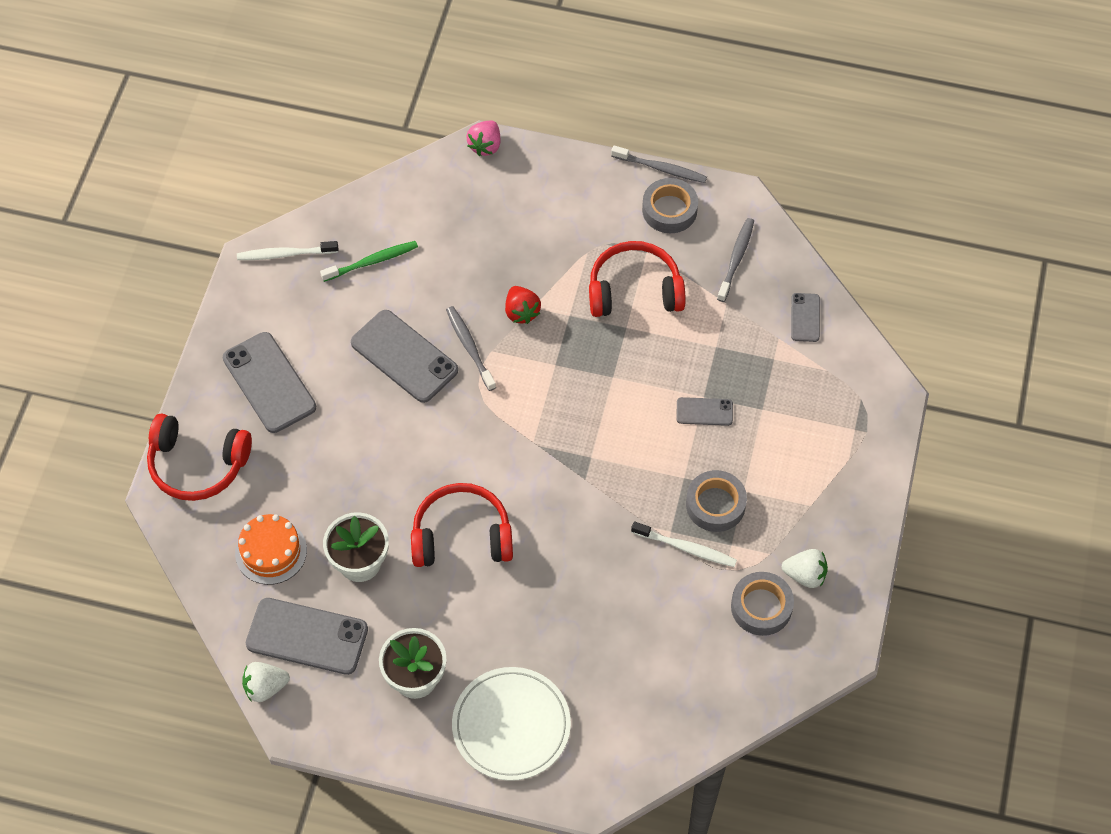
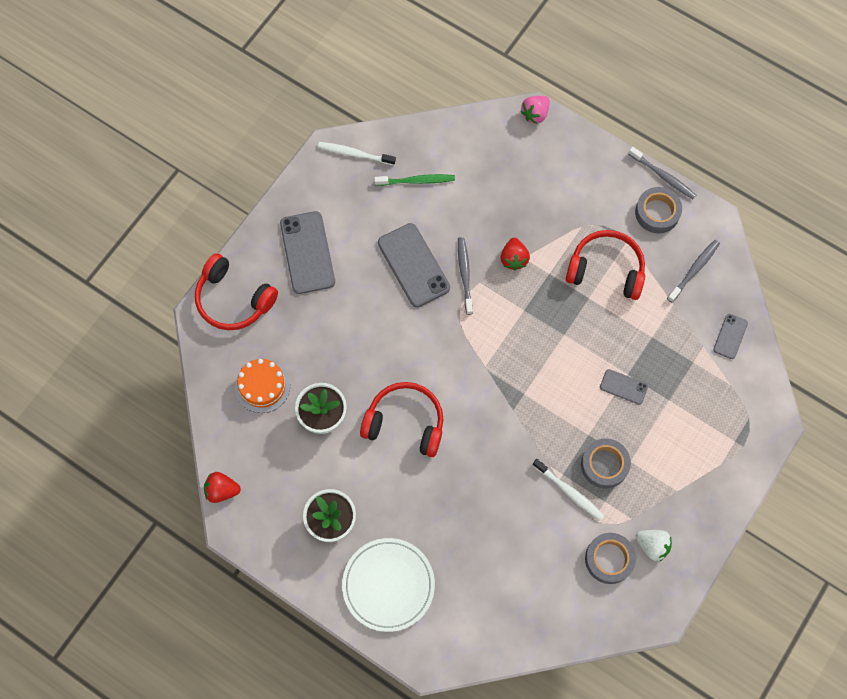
camera: 20 degrees right, 10 degrees up
(265, 687) = (222, 490): white strawberry -> red strawberry
(307, 636) = (265, 462): grey phone -> none

